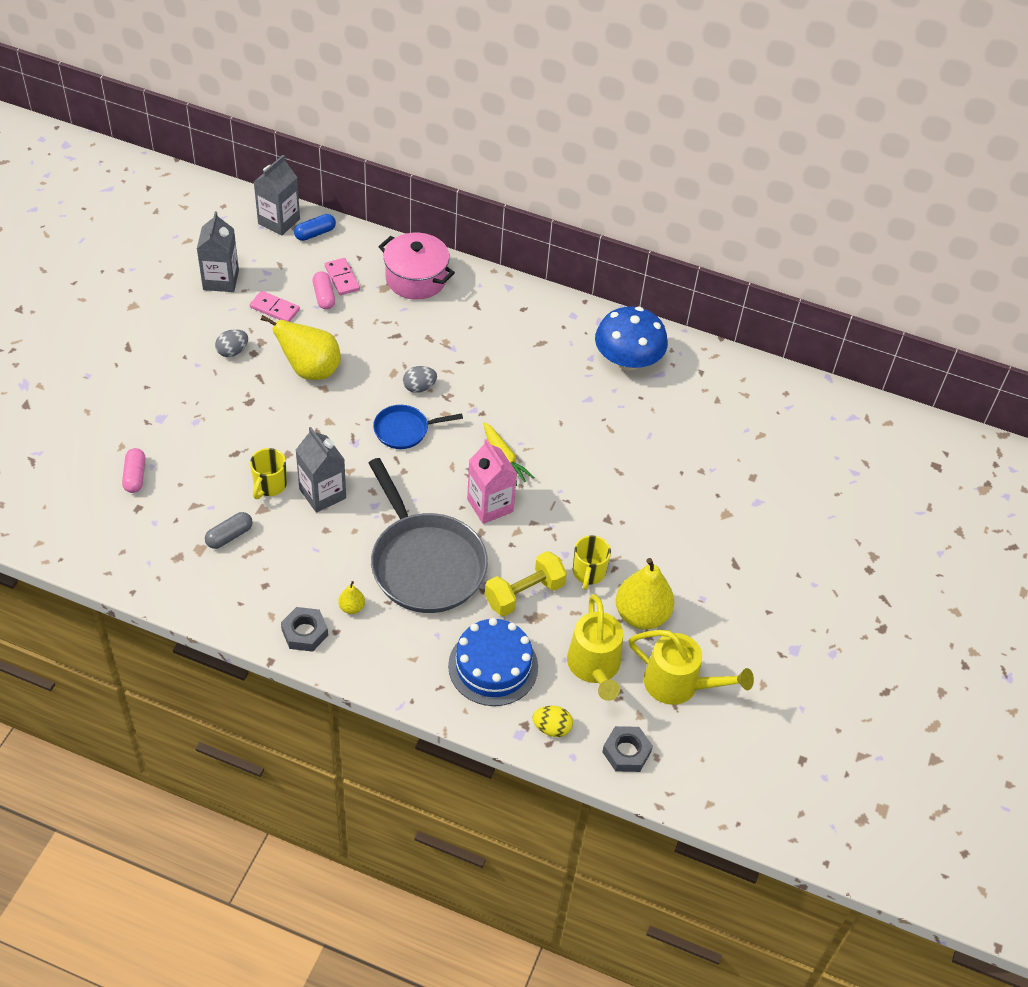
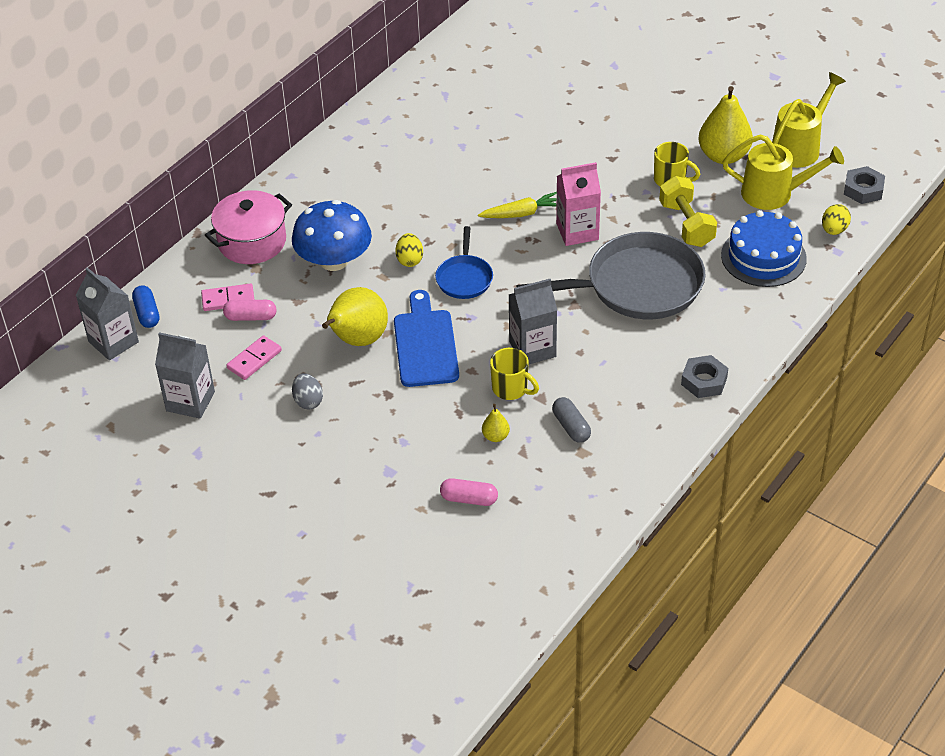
camera: 70 degrees left, 5 degrees down
(314, 416) = (425, 344): none -> blue cutting board
(352, 607) = (680, 344): yellow pear -> yellow pear (495, 436)
(419, 387) = (410, 260): grey egg -> yellow egg
(628, 360) = (420, 111): blue mushroom -> blue mushroom (334, 260)

